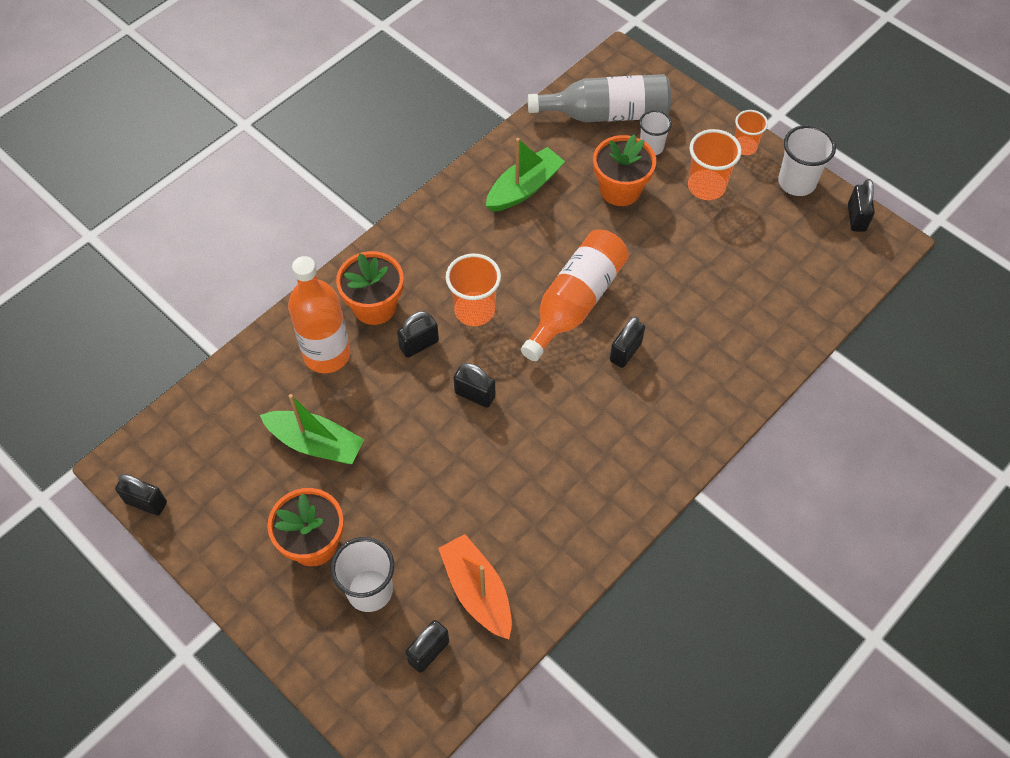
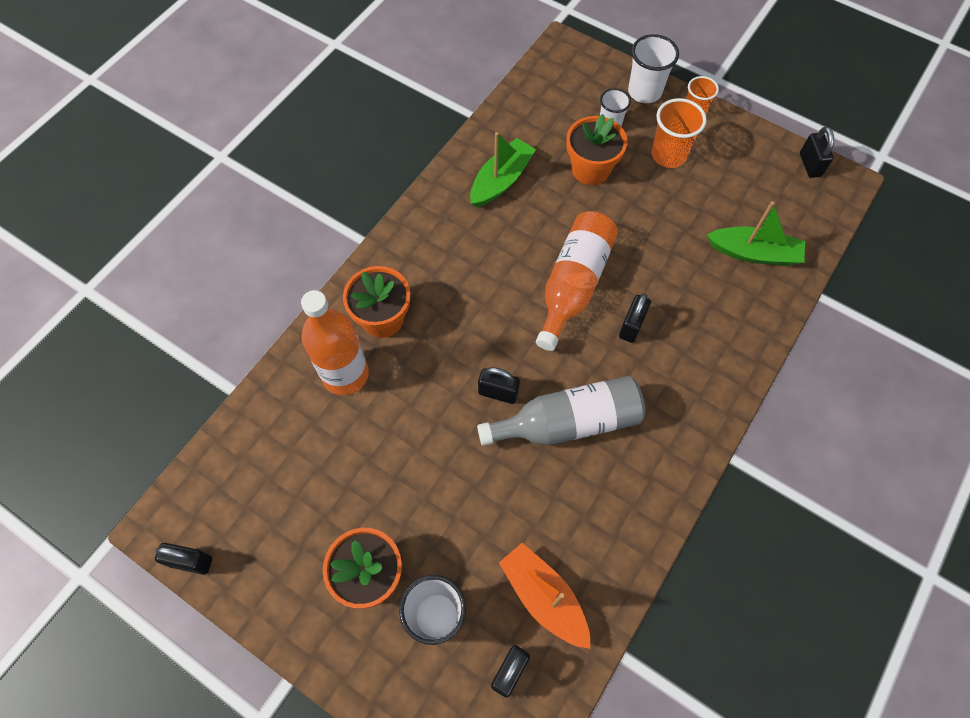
camera: 10 degrees left, 5 degrees up
(315, 443) = (352, 469): green boat -> green boat (754, 253)
(419, 344) = (433, 350): black padlock -> none
(474, 310) = (480, 307): orange cup -> none
(606, 114) = (561, 99): grey bottle -> grey bottle (568, 422)
(796, 182) = (748, 139): white cup -> white cup (644, 92)

